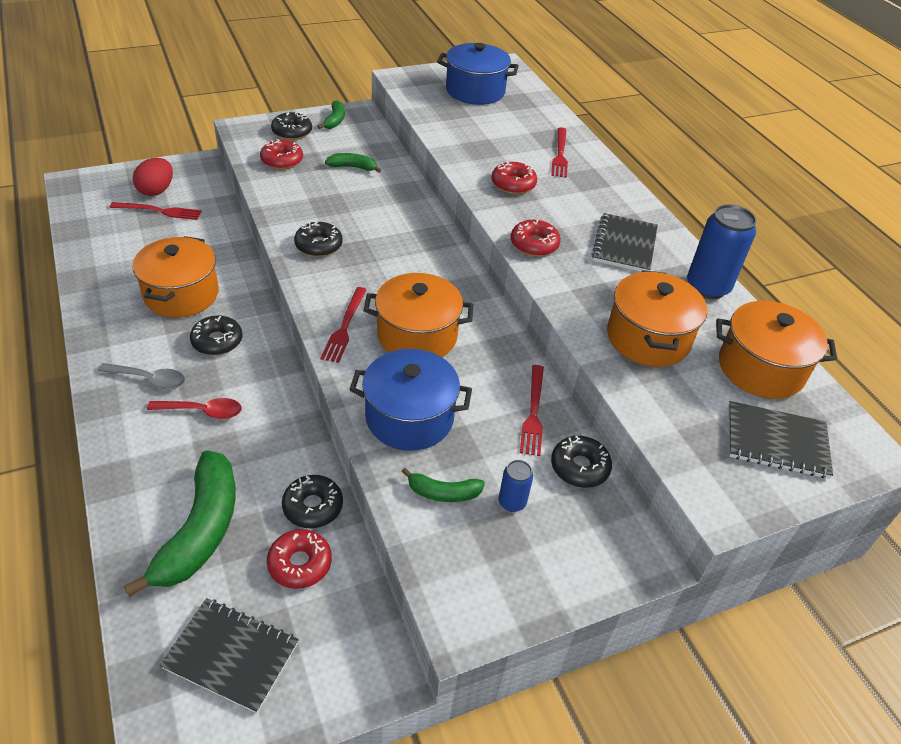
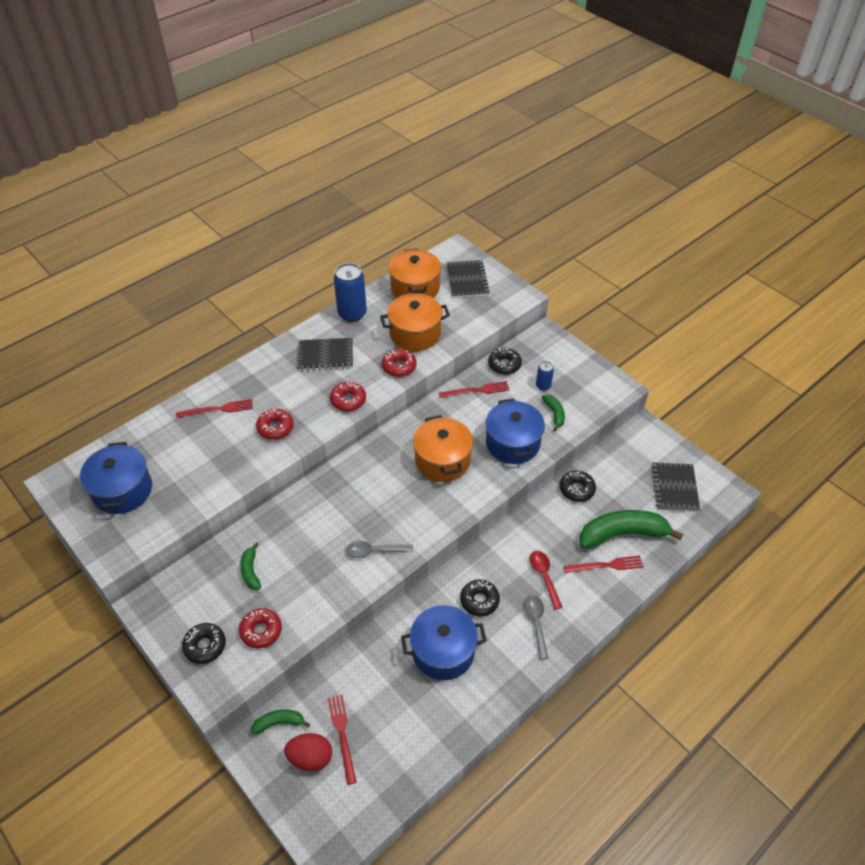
camera: 105 degrees left, 5 degrees up
(181, 294) = (443, 651): orange pot -> blue pot
(300, 563) = (613, 481): red donut -> red donut (399, 366)
(318, 245) = (374, 551): black donut -> grey spoon
(335, 120) = (169, 618): green banana -> green banana (279, 723)
(344, 327) = (455, 501): red fork -> red fork (606, 565)

